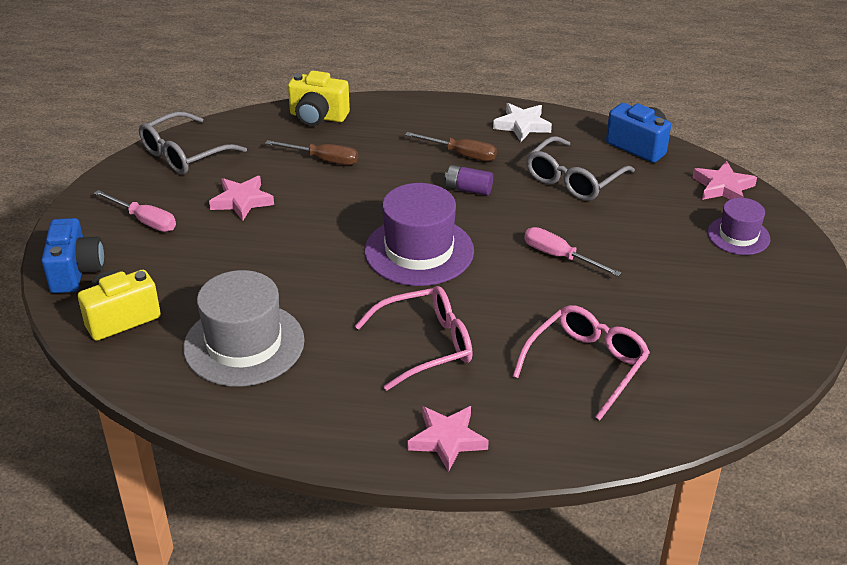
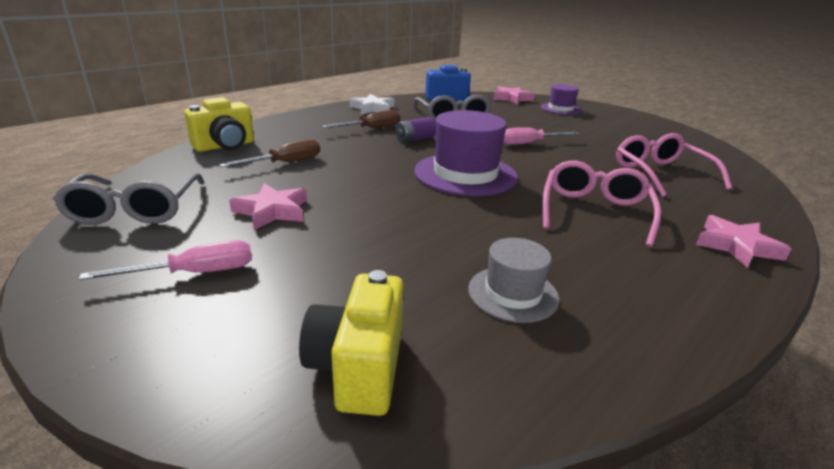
camera: 55 degrees left, 10 degrees down
(76, 272) = (195, 371): blue camera -> none
(244, 344) = (513, 293): grey hat -> grey hat, size x0.57

